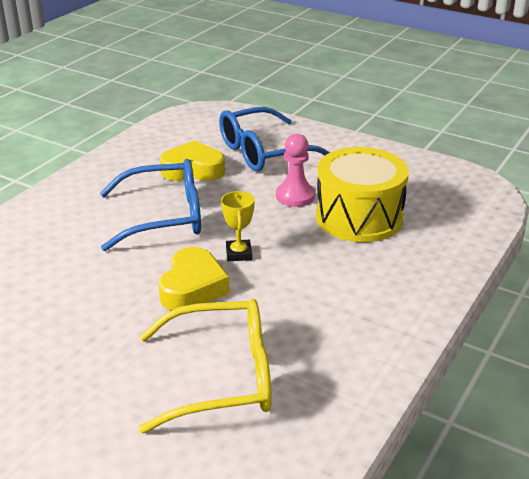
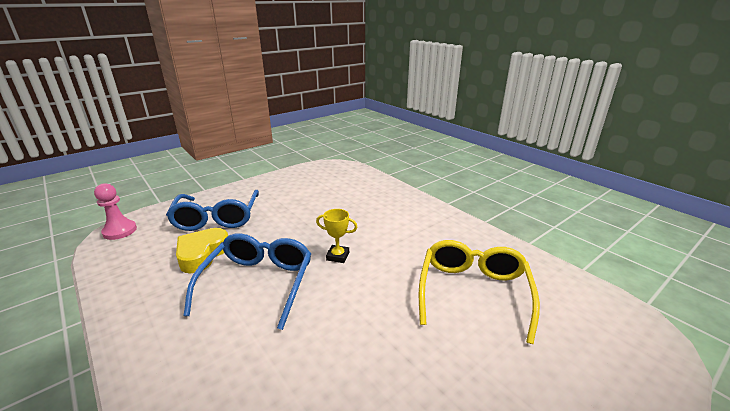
camera: 70 degrees left, 5 degrees down
(193, 287) = (366, 286): yellow heart -> none
(295, 196) = (287, 219): pink pawn -> pink pawn (120, 231)
(359, 217) = (331, 204): yellow drum -> none

